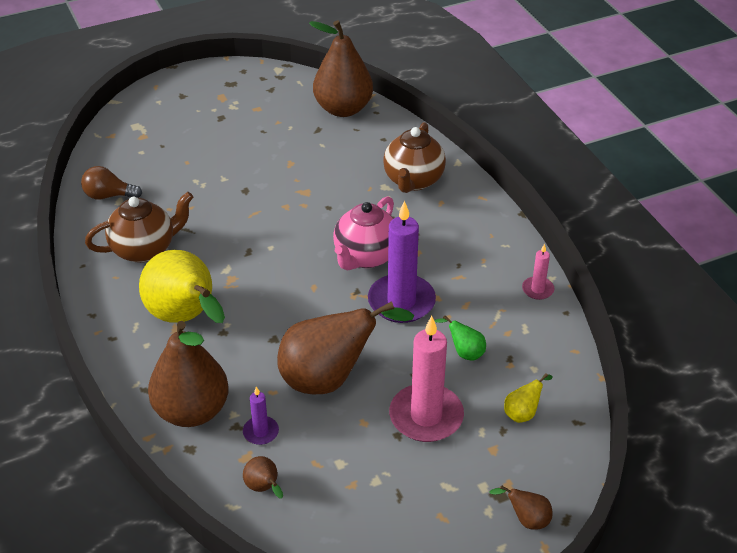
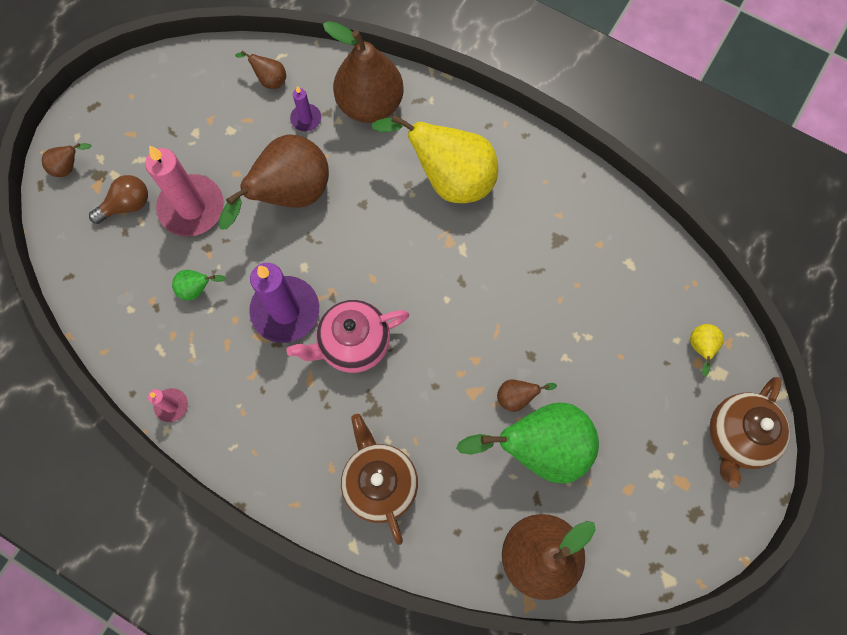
camera: 145 degrees right, 30 degrees up
(108, 196) = (645, 263): brown light bulb -> brown light bulb (127, 205)
(144, 249) = (551, 224): brown teapot -> brown teapot (737, 436)
(278, 176) = (517, 397): none -> brown pear
(290, 148) = (539, 447): none -> green pear
(365, 257) = (353, 343): pink teapot -> pink teapot turned 105 degrees counterclockwise
(523, 413) = (116, 258): yellow pear -> yellow pear (700, 348)

